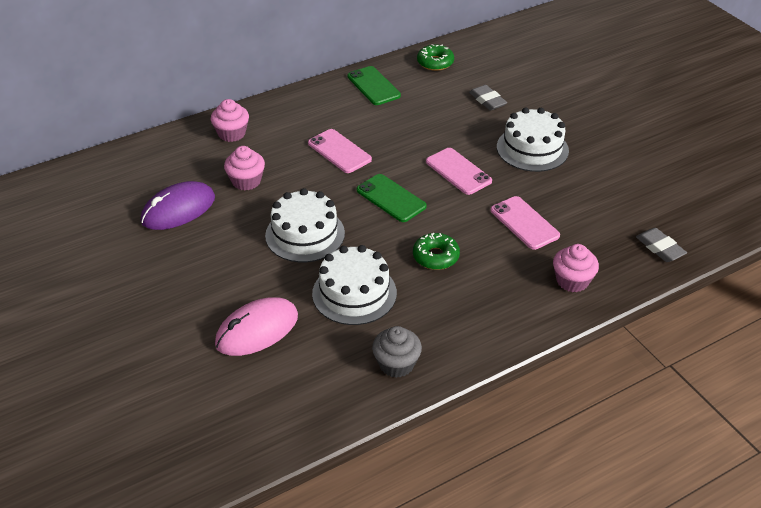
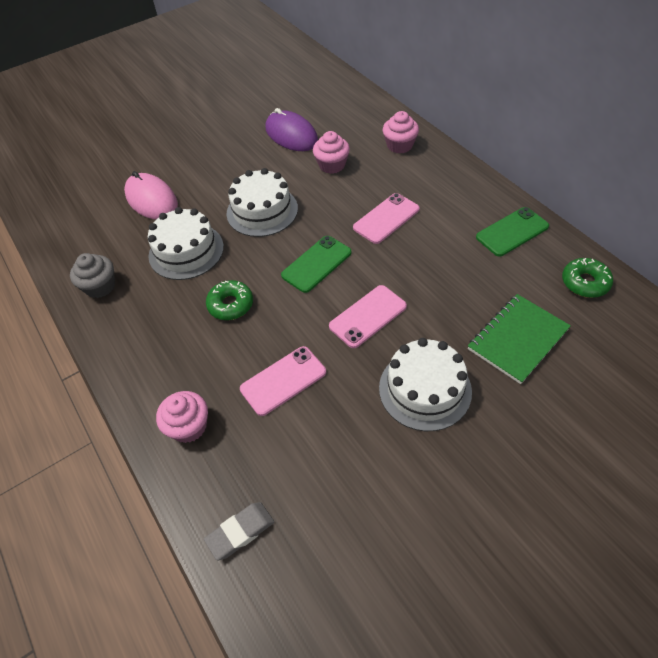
camera: 90 degrees right, 10 degrees up
(487, 100) = (518, 339): grey eraser -> green notebook

